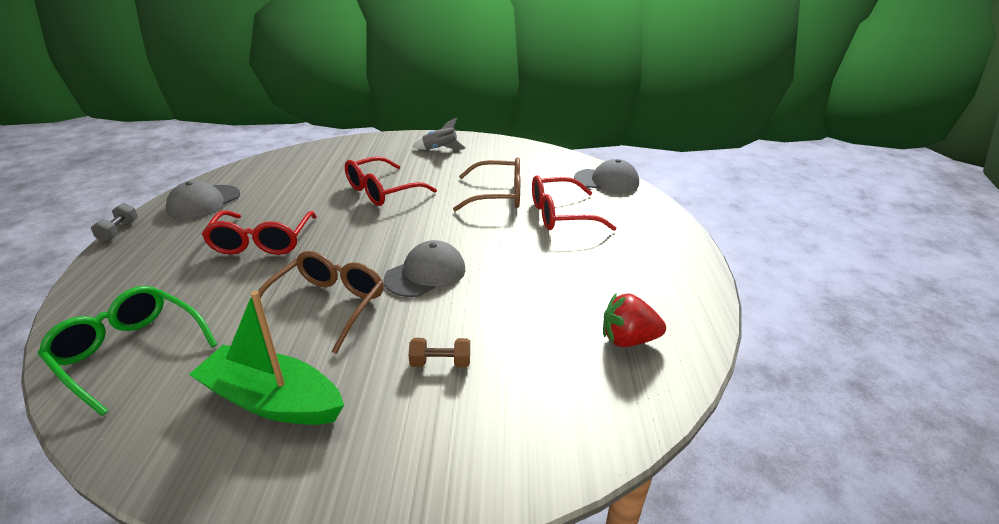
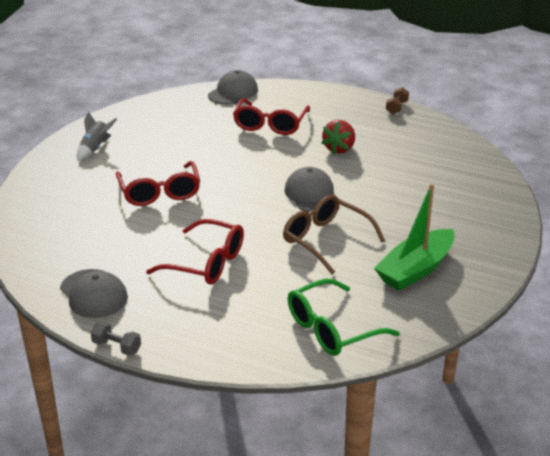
camera: 65 degrees left, 0 degrees up
(440, 363) = (412, 206): brown dumbbell -> brown dumbbell (396, 108)
(497, 195) = (216, 142): brown glasses -> none
(628, 340) = (425, 143): red strawberry -> red strawberry (339, 149)

